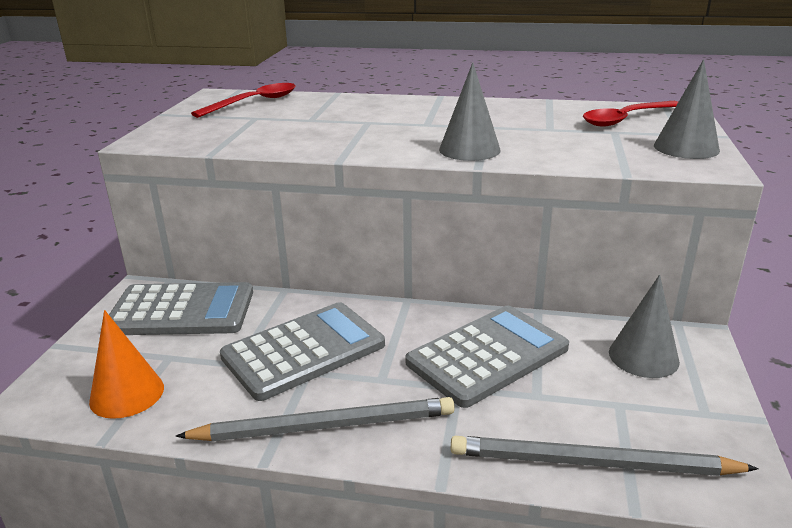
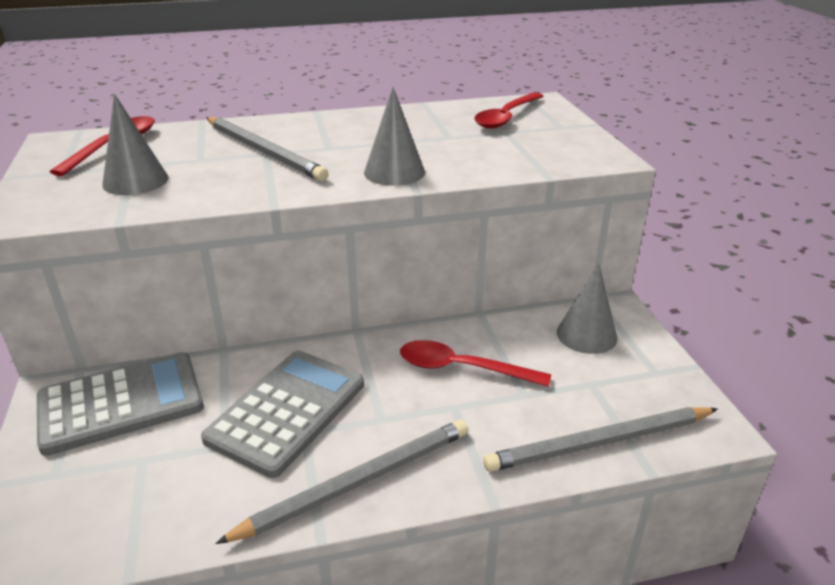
camera: 25 degrees left, 5 degrees up
(127, 394) = (121, 515): orange cone -> none
(367, 120) = (264, 151): none -> grey pencil
(487, 355) = (462, 368): grey calculator -> red spoon
(686, 148) = (575, 141): grey cone -> grey cone (135, 181)

